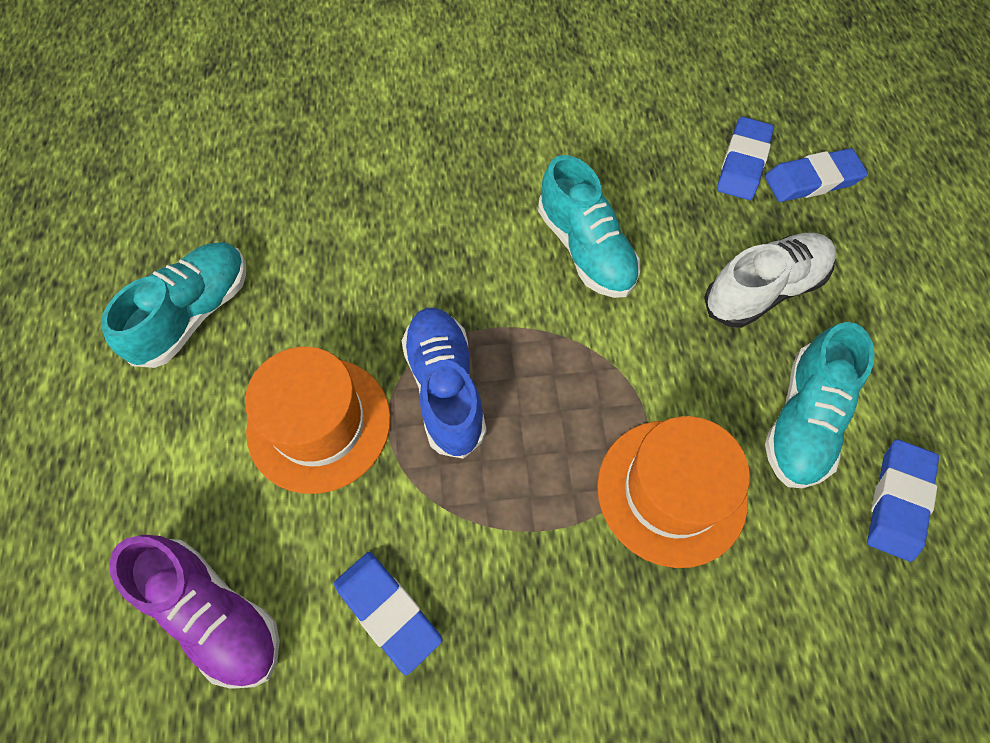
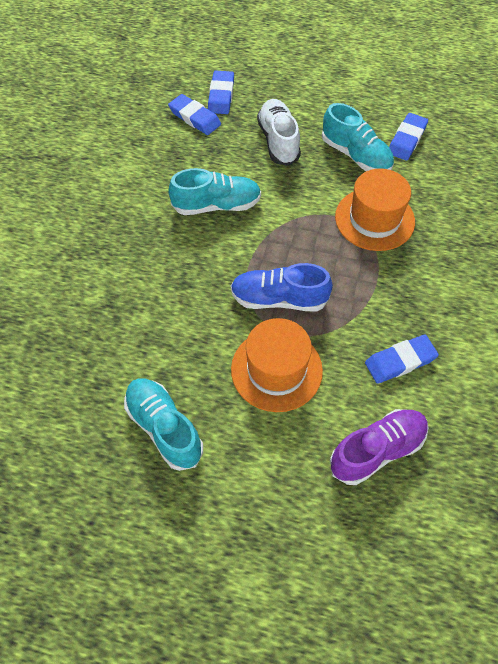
camera: 70 degrees left, 5 degrees down
(898, 501) = (406, 140): blue eraser -> blue eraser turned 75 degrees clockwise

